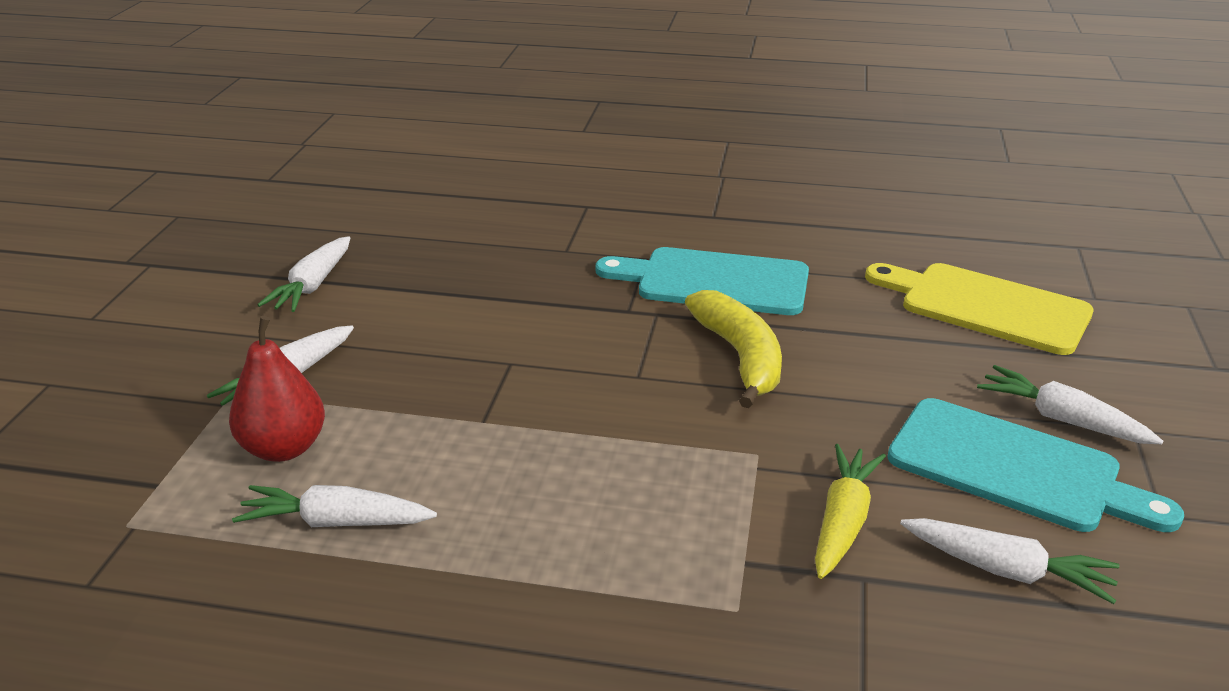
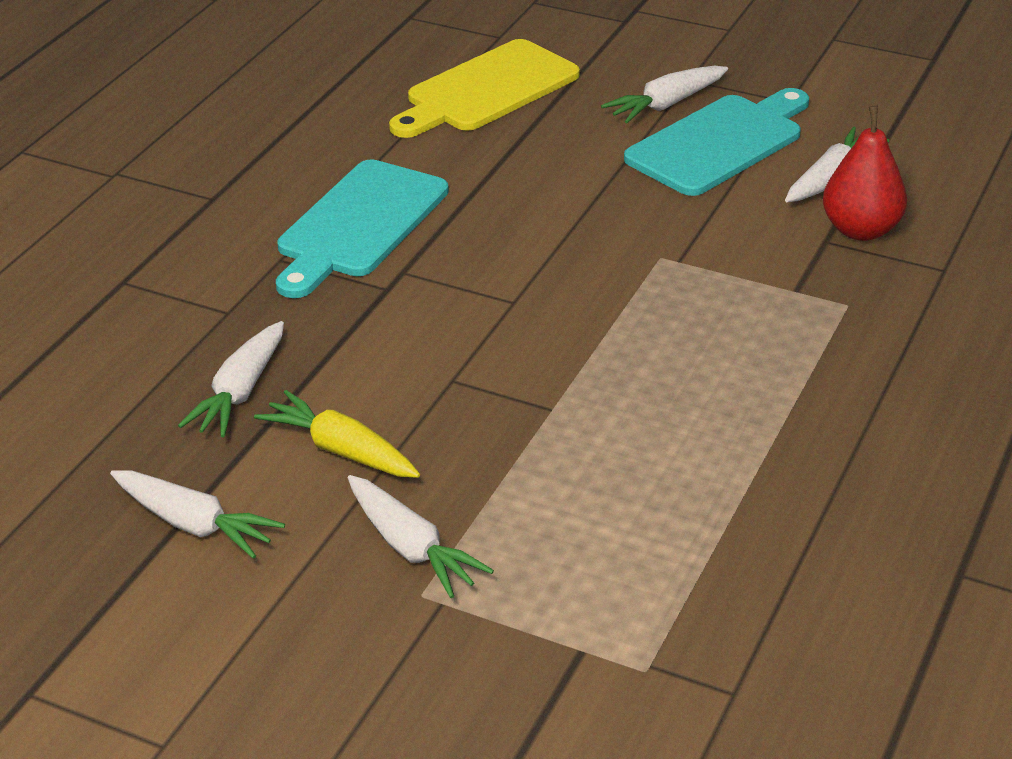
camera: 75 degrees left, 5 degrees up
(284, 448) = (548, 551): red pear -> red pear (860, 230)
(336, 522) = (683, 515): white carrot -> white carrot (240, 392)
(740, 357) = (507, 236): yellow banana -> none
(843, 521) = (760, 234): yellow carrot -> yellow carrot (341, 450)

